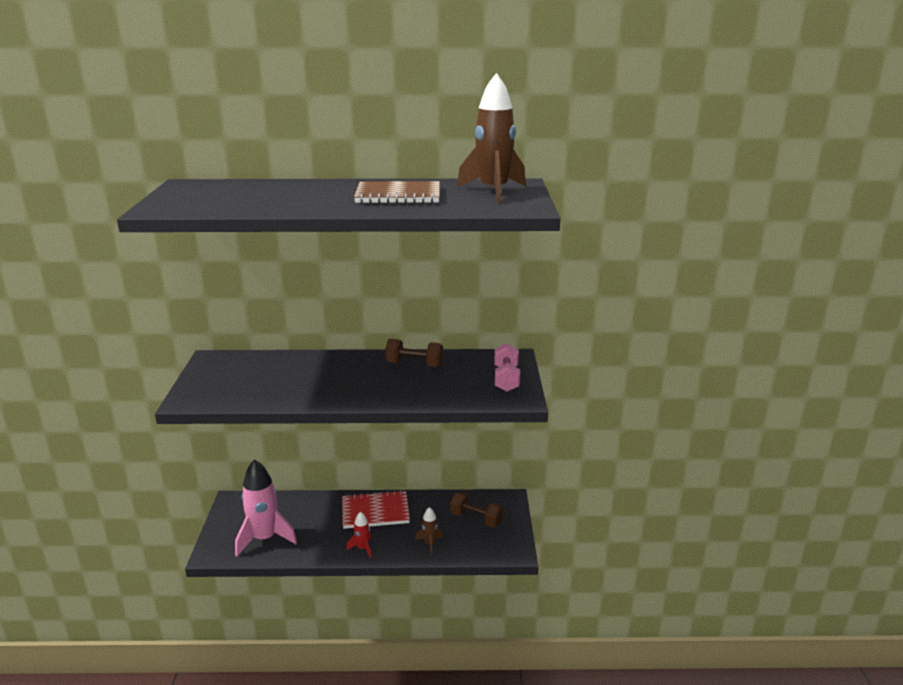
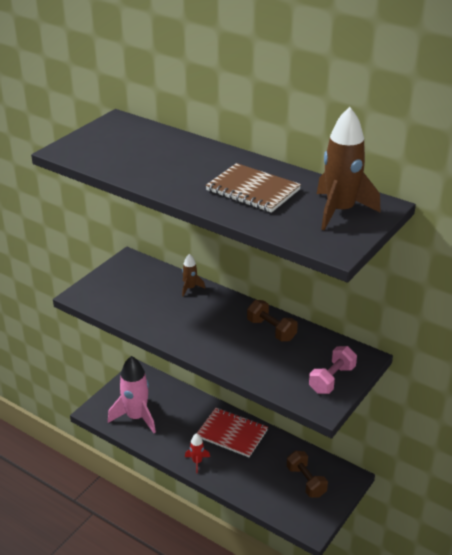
camera: 35 degrees right, 10 degrees up
(430, 543) = (250, 484): brown rocket -> brown rocket (190, 288)

